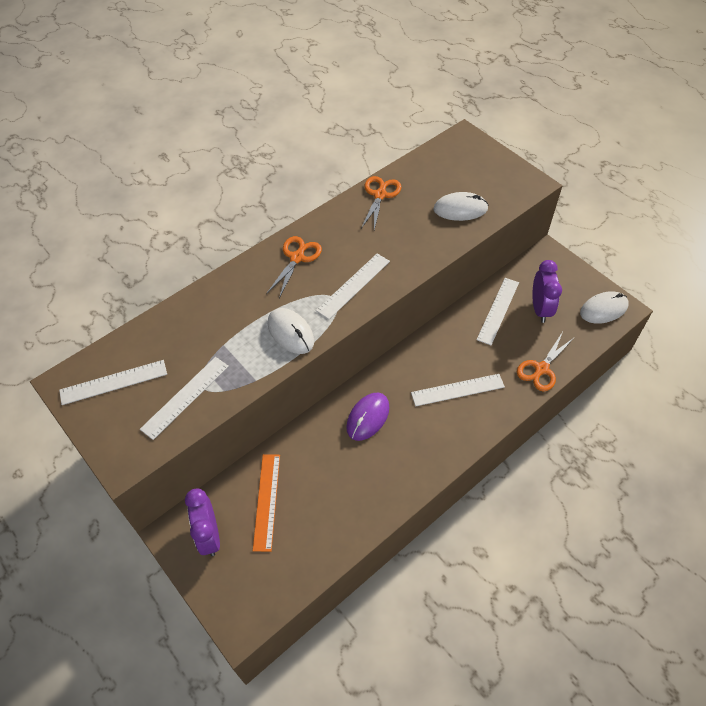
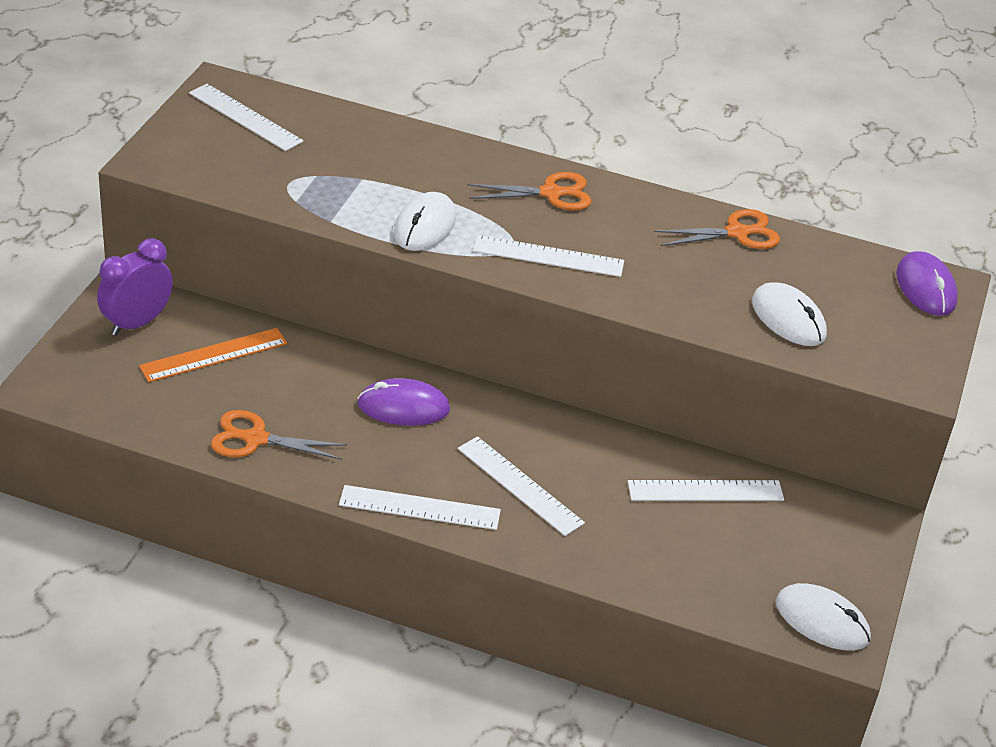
camera: 55 degrees right, 15 degrees down
(185, 397) = (265, 175): white ruler -> white ruler (419, 508)
(463, 146) = (925, 288): none -> purple mouse
(540, 309) = (752, 540): purple clock -> none
(541, 369) = (633, 571): orange scissors -> orange scissors (255, 439)

